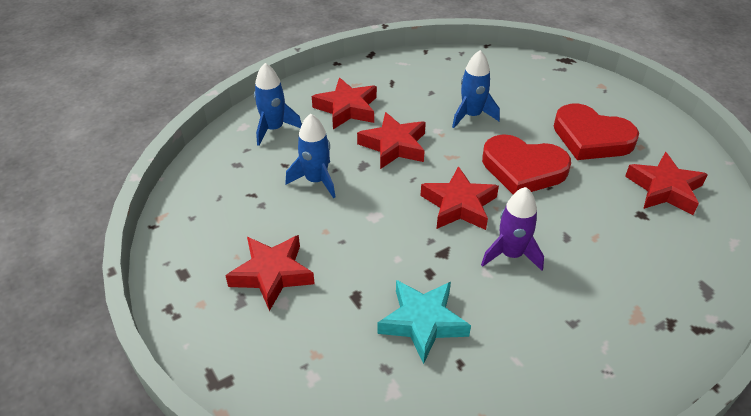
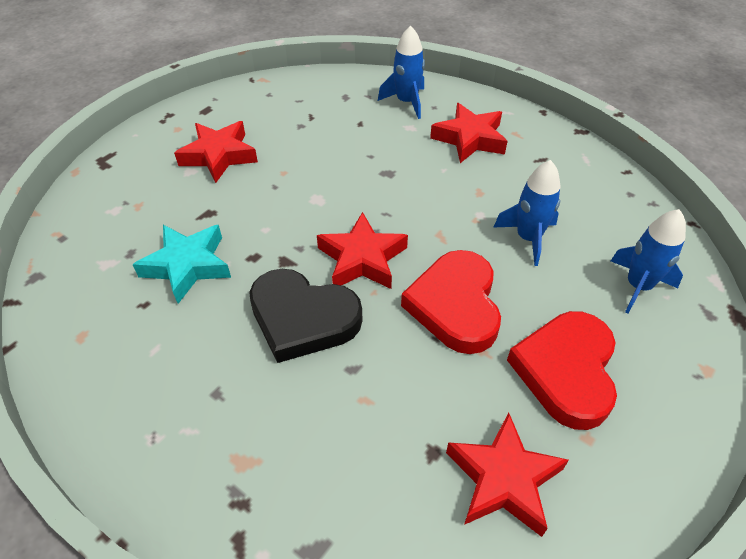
camera: 70 degrees right, 5 degrees up
(316, 180) = (348, 148): blue rocket -> blue rocket (638, 286)
(394, 146) = (431, 187): red star -> none
(511, 254) = (303, 318): purple rocket -> black heart

